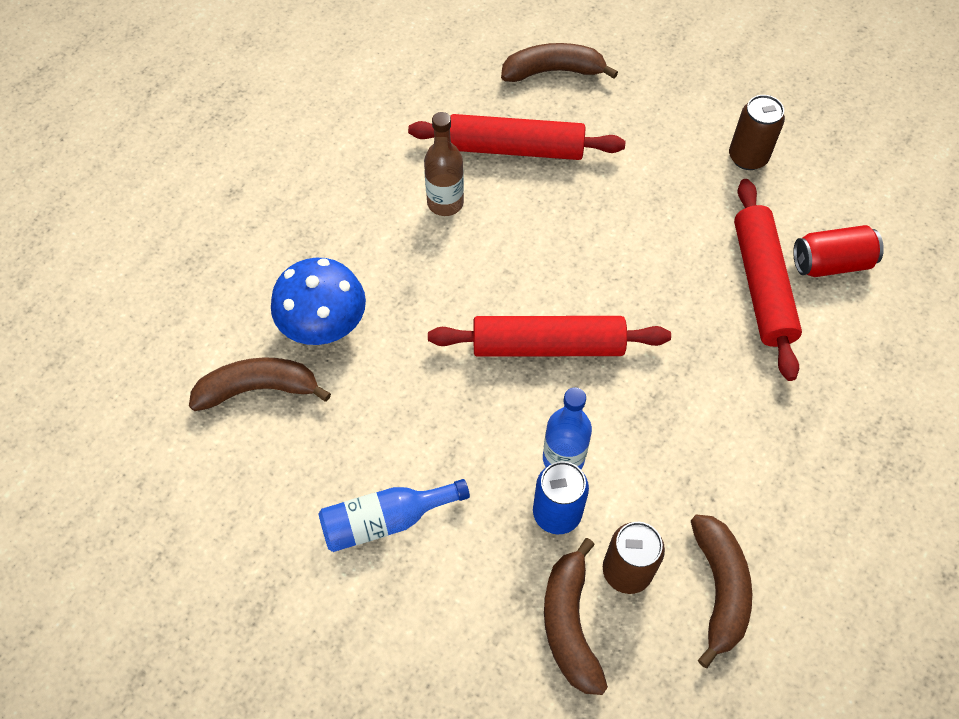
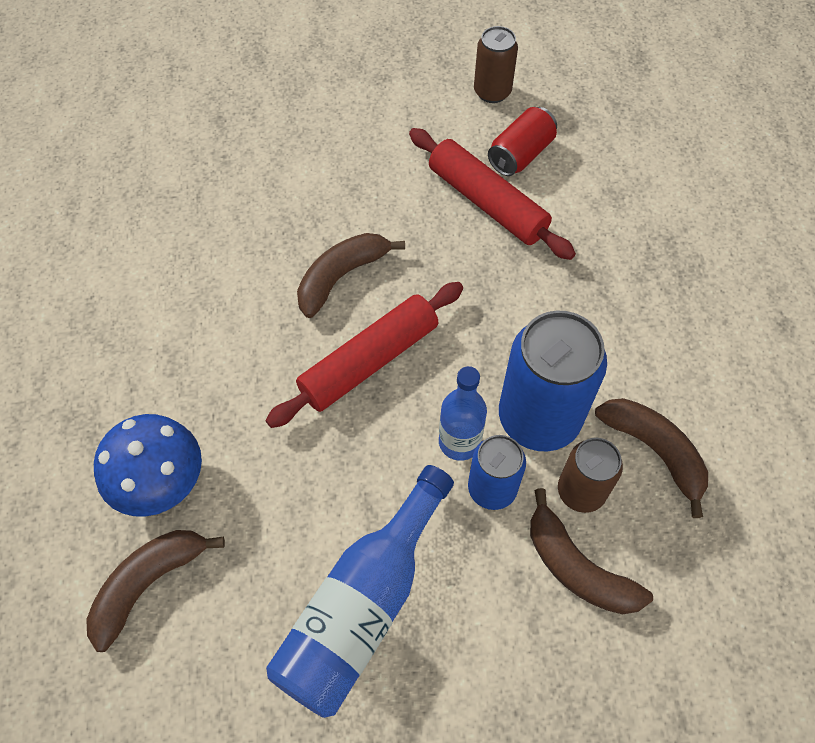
camera: 40 degrees left, 0 degrees up
(386, 520) = (363, 606): blue bottle -> blue bottle, size x1.63
(445, 203) = (181, 304): brown bottle -> none
(515, 148) = (204, 220): red rolling pin -> none
(553, 71) = (181, 138): brown banana -> brown banana (341, 277)
(644, 489) = (539, 418): none -> blue can
(748, 157) = (394, 114): brown can -> brown can (492, 92)

